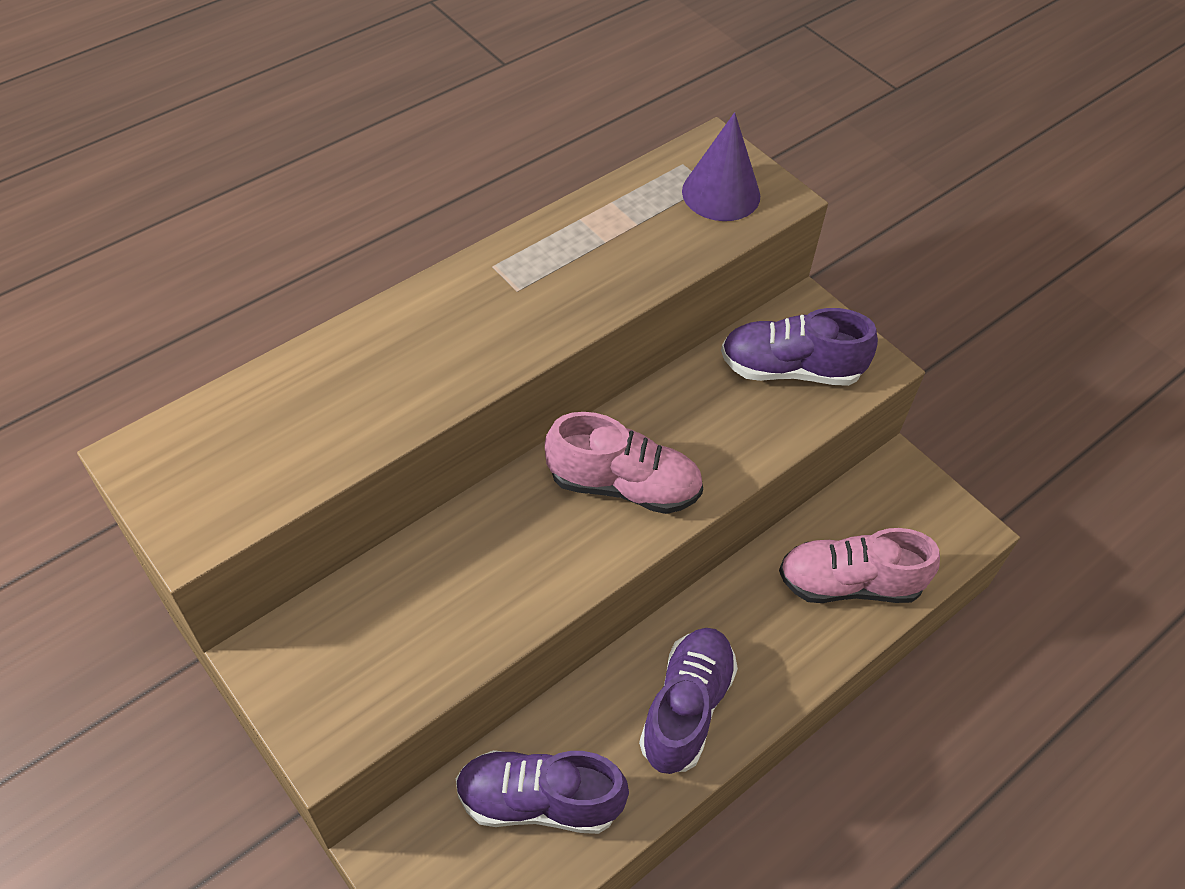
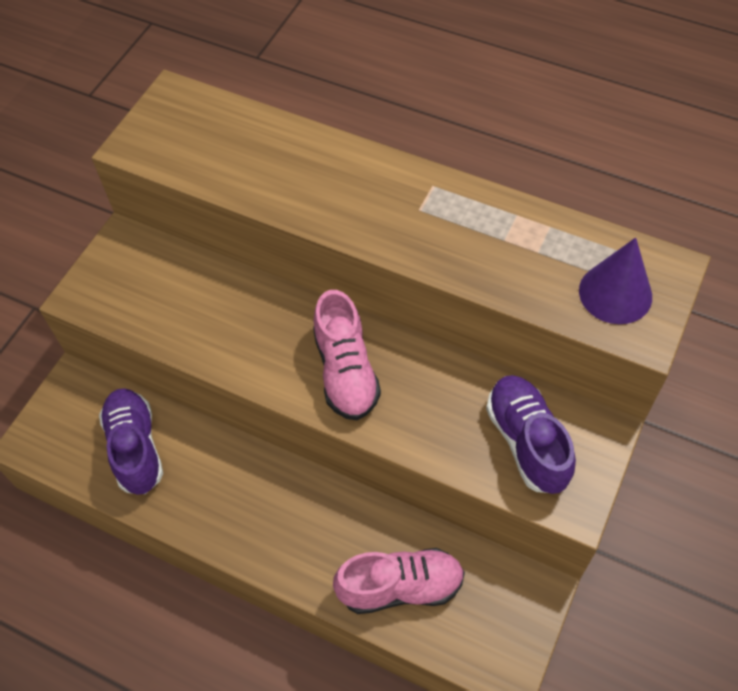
camera: 70 degrees right, 5 degrees up
(686, 708) = (239, 510): purple shoe -> none
(849, 583) = (400, 587): pink shoe -> pink shoe turned 105 degrees clockwise

